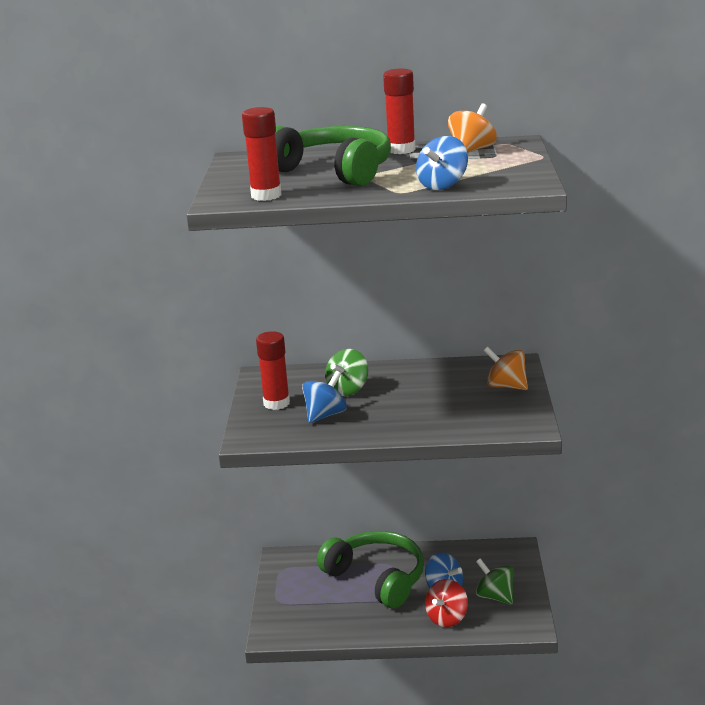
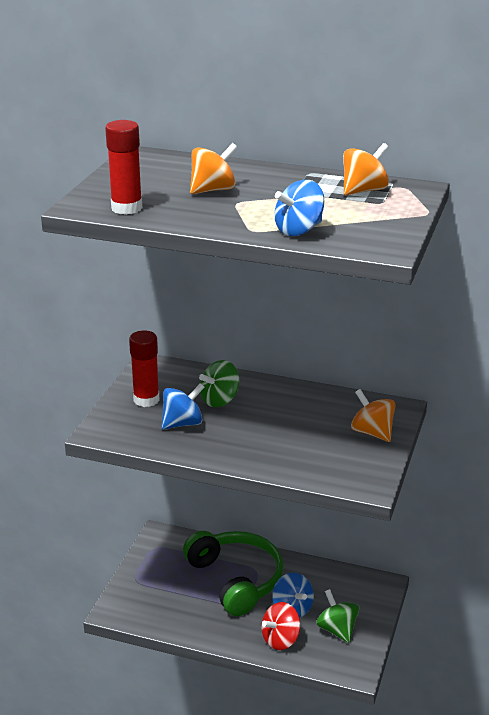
camera: 15 degrees right, 5 degrees up
(334, 171) = (213, 190): green headphones -> orange spinning top
(401, 150) = (297, 176): red glue stick -> none

